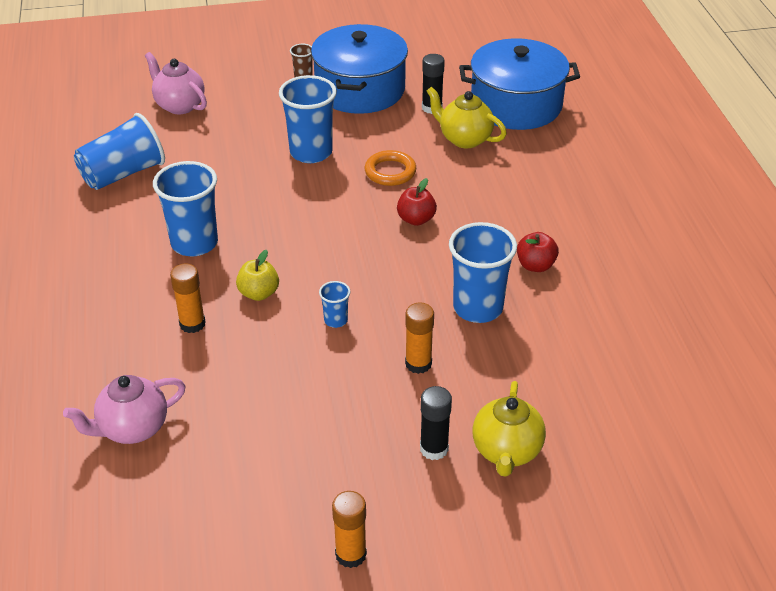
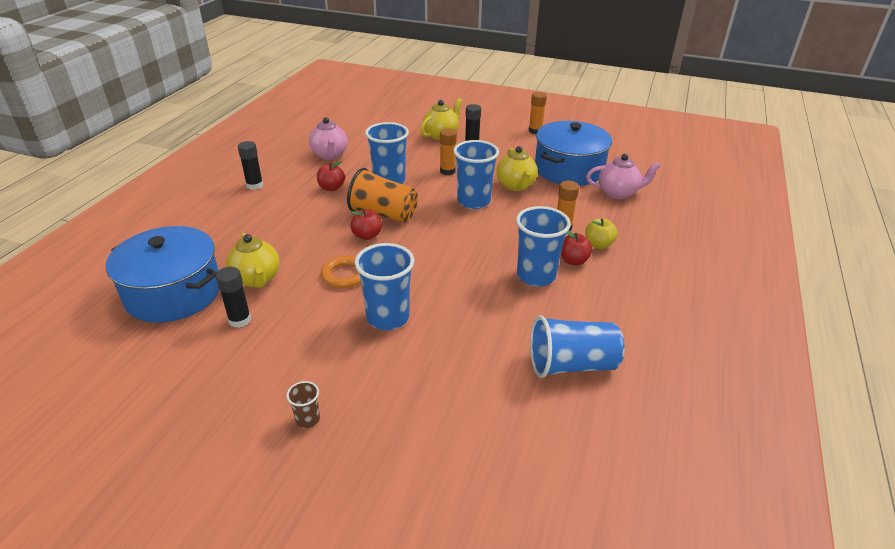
camera: 150 degrees left, 5 degrees down
(159, 278) = (573, 261): none -> red apple
(179, 105) = (473, 437): pink teapot -> pink teapot (330, 155)
(259, 293) = (510, 229): yellow apple -> yellow apple (598, 245)
(297, 376) = (516, 186): none -> yellow teapot
(336, 320) = (473, 201): blue cup -> blue cup, size x2.14
(360, 89) = (273, 372): blue pot -> blue pot (569, 169)
(429, 254) = (383, 214): none -> orange cup
(628, 230) = (254, 185): none -> black glue stick

